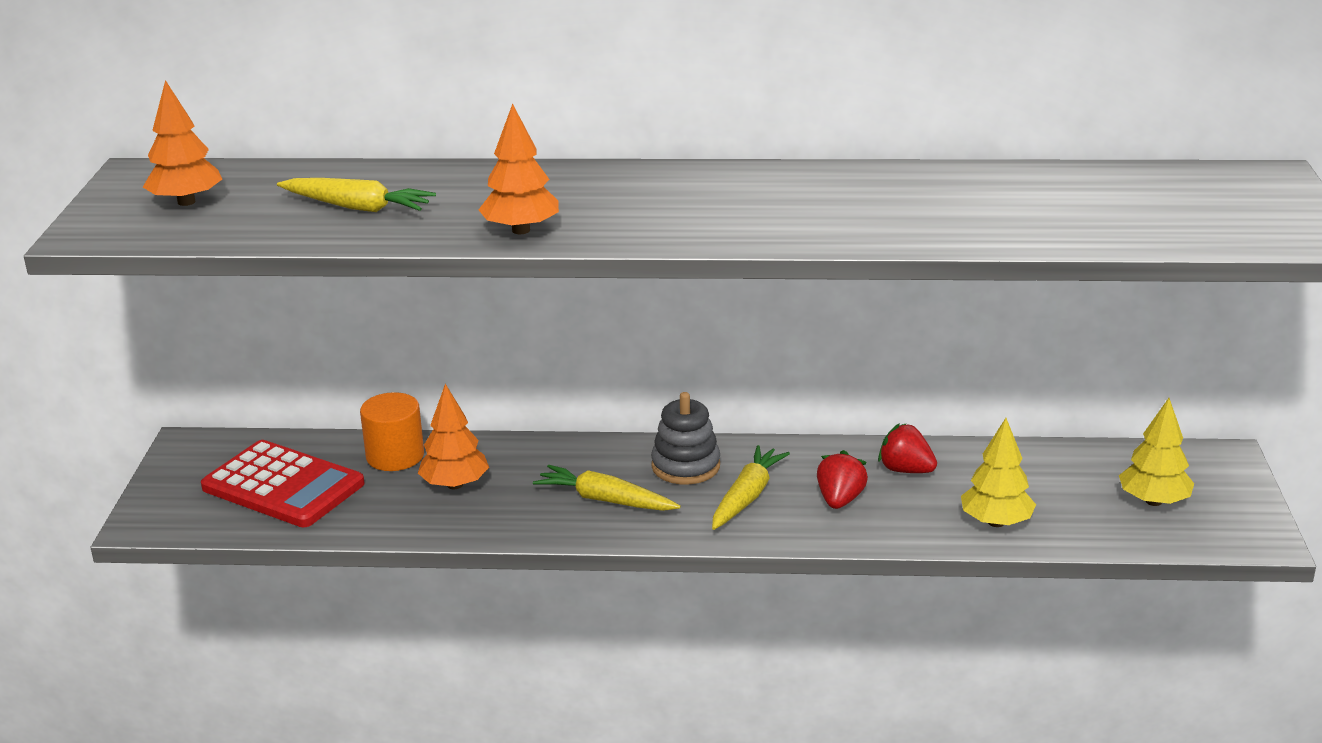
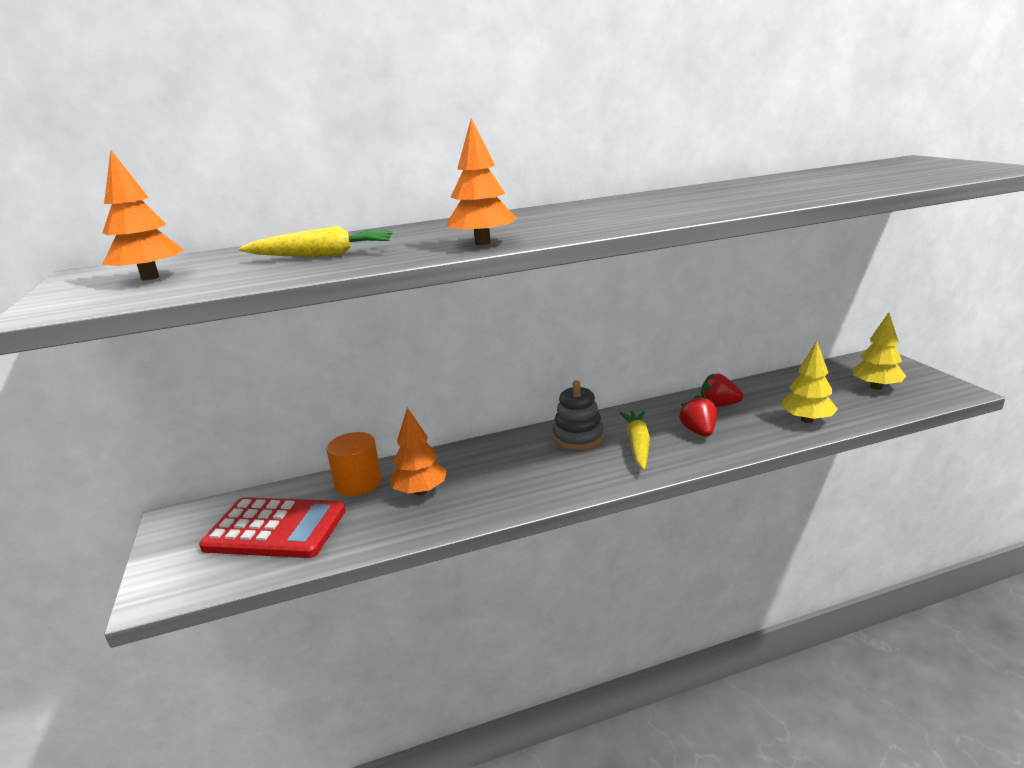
camera: 20 degrees left, 5 degrees down
(605, 500) = (542, 472): yellow carrot -> none

